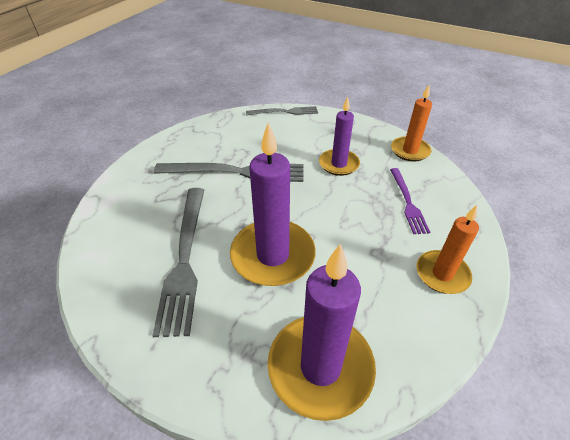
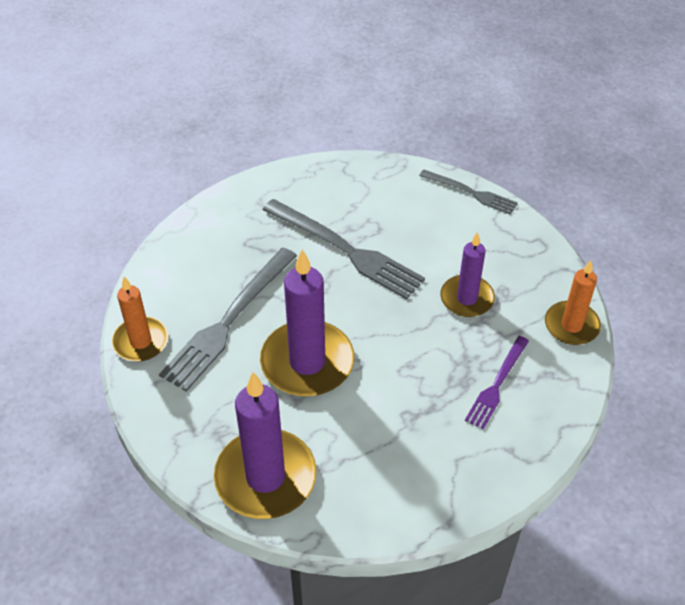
camera: 35 degrees right, 5 degrees up
(442, 274) = (449, 473): orange candle -> orange candle (141, 341)

